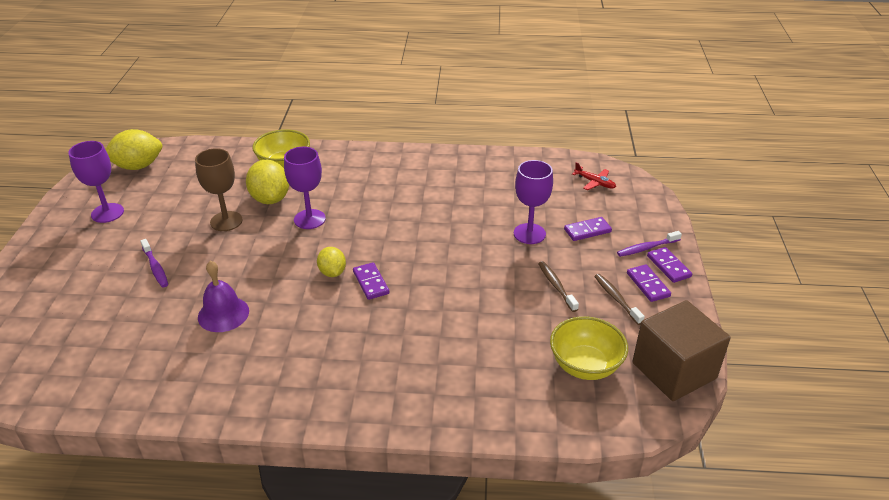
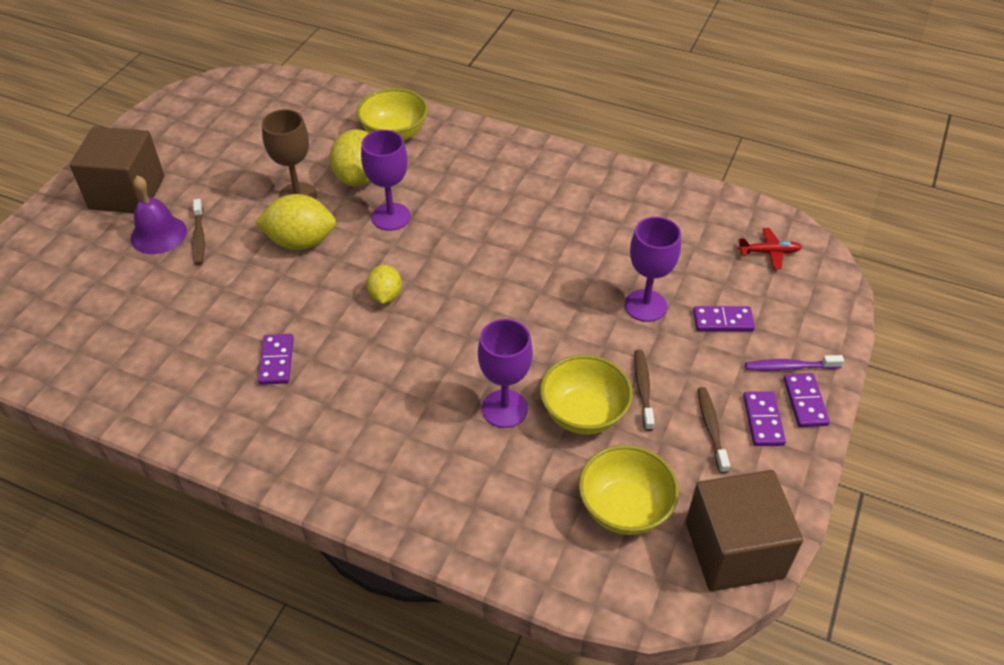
camera: 20 degrees right, 10 degrees up
(75, 250) = (127, 193): none -> brown cube
(107, 213) = (178, 153): purple goblet -> purple goblet (504, 408)
(138, 166) = (233, 98): yellow lemon -> yellow lemon (301, 242)
(155, 268) = (199, 237): purple toothbrush -> brown toothbrush
(223, 314) = (245, 316): purple bell -> purple bell (158, 234)
(371, 282) = (423, 321): purple domino -> purple domino (277, 361)
(523, 313) = (583, 413): none -> yellow bowl
(594, 182) = (768, 252): red plane -> red plane turned 60 degrees counterclockwise

